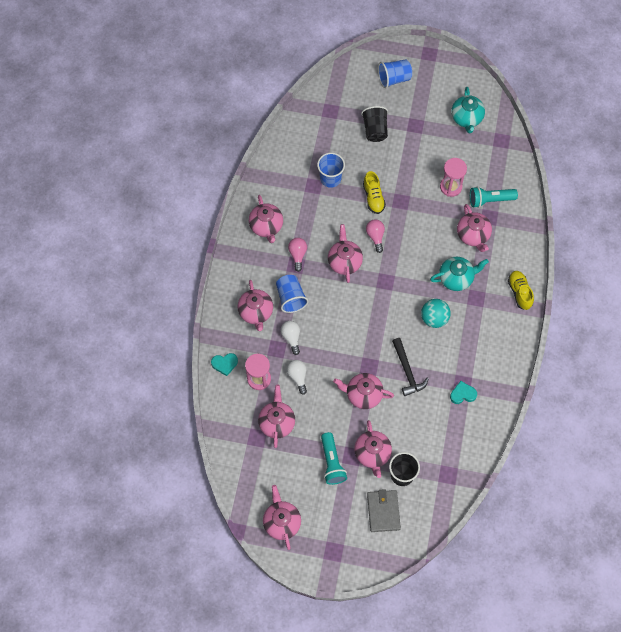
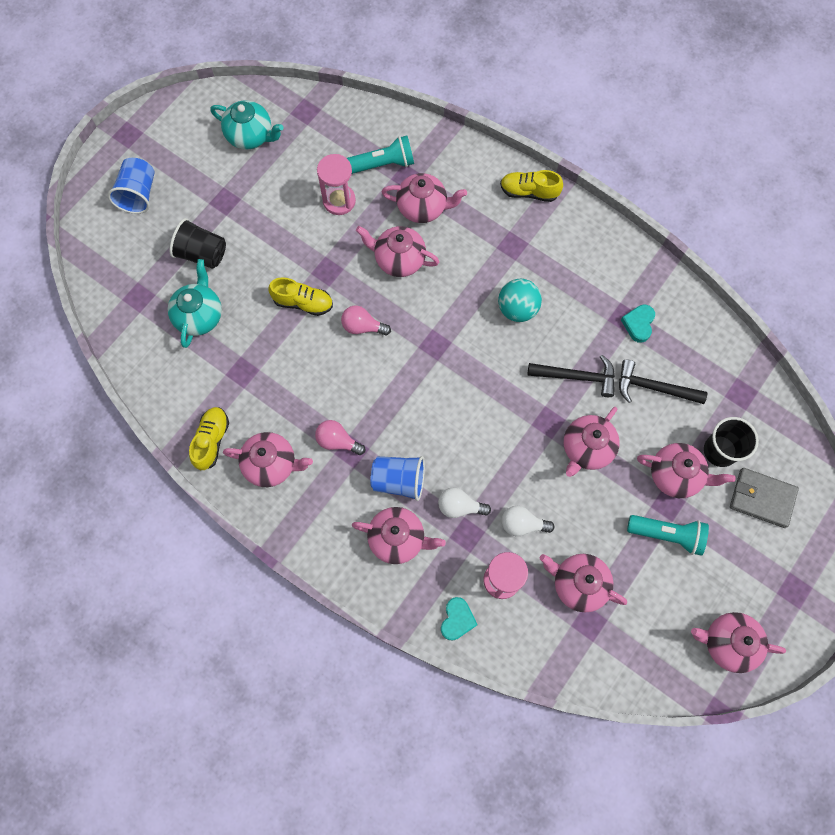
camera: 65 degrees left, 5 degrees up
(265, 189) = (211, 440): none -> yellow shoe
(330, 178) = (243, 344): blue cup -> none
(344, 262) = (379, 383): pink teapot -> pink teapot (398, 259)
(424, 419) = (654, 388): none -> black hammer
(456, 278) = (473, 256): turquoise teapot -> turquoise teapot (199, 315)
(490, 200) = (383, 164): turquoise flashlight -> turquoise flashlight turned 120 degrees counterclockwise

